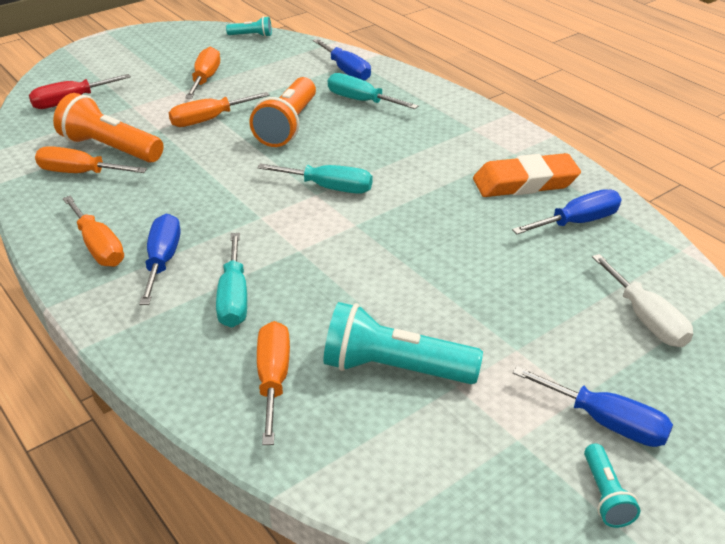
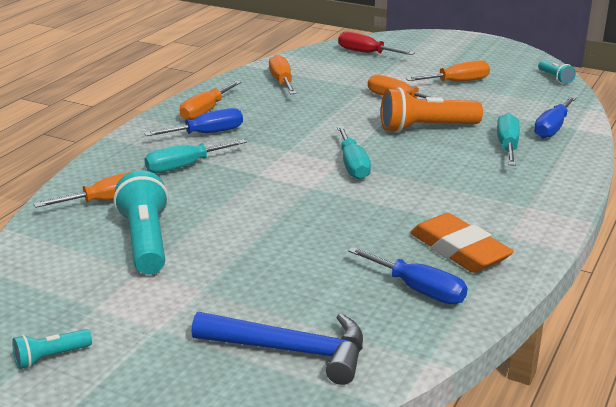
camera: 65 degrees right, 10 degrees down
(110, 148) = (321, 81): orange flashlight -> none
(606, 422) = (134, 346): blue screwdriver -> none
(646, 319) = (290, 351): white screwdriver -> blue hammer

